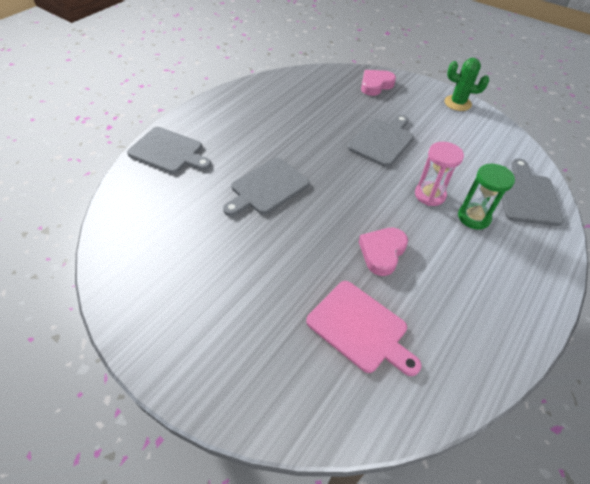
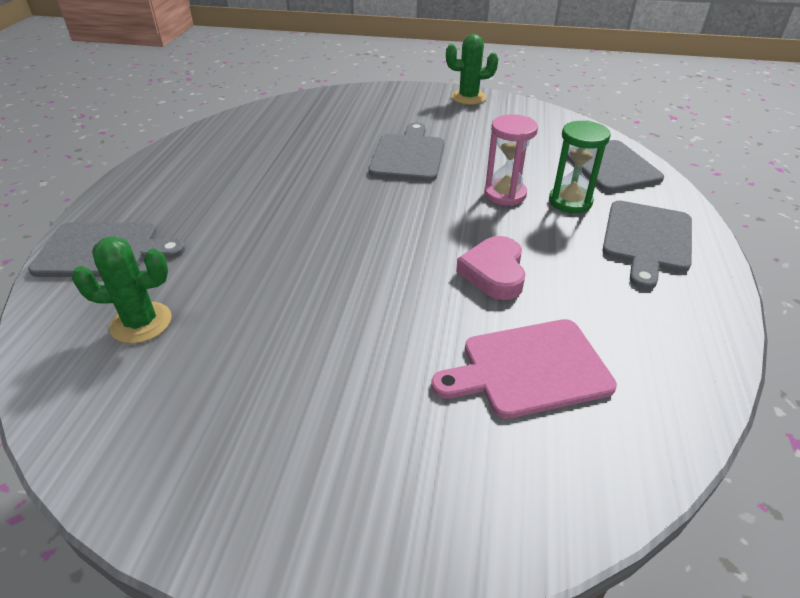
camera: 25 degrees left, 10 degrees down
(166, 207) = (141, 323): none -> green cactus
(267, 187) = (289, 249): grey cutting board -> grey cutting board (647, 239)
(360, 328) = (529, 368): pink cutting board -> pink cutting board turned 150 degrees clockwise
(375, 85) = (359, 102): pink heart -> none

